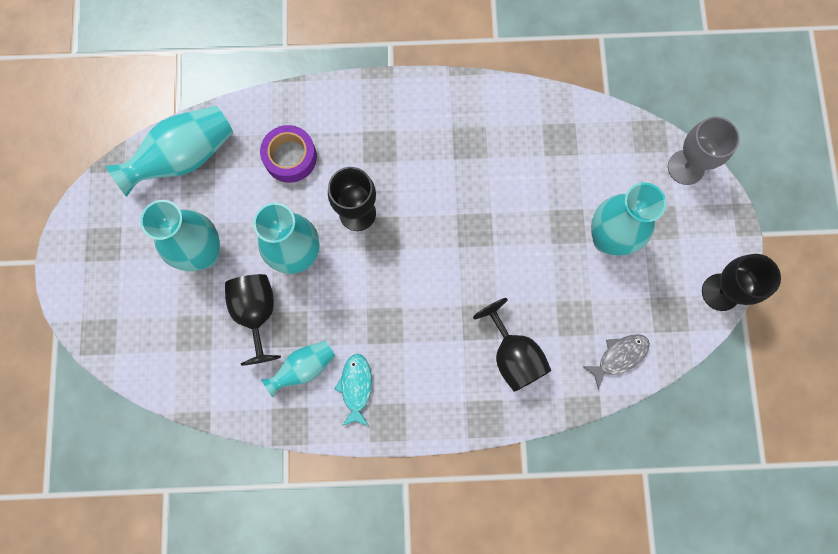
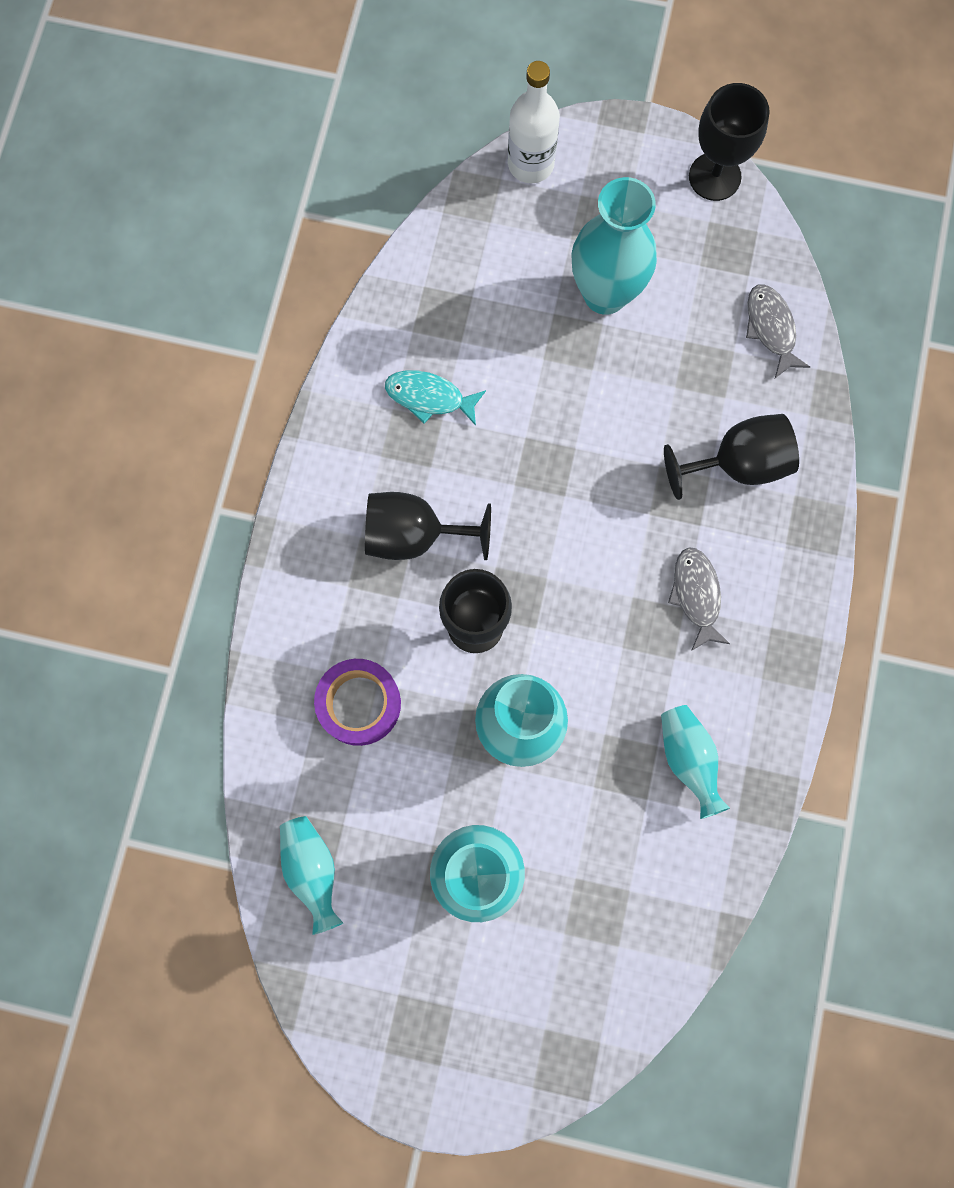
camera: 75 degrees left, 0 degrees up
(184, 158) = (312, 870): turquoise vase -> turquoise vase, size x0.57
(256, 313) = (590, 810): black goblet -> black goblet (414, 535)
(356, 387) = (733, 690): turquoise fish -> turquoise fish (429, 397)
(414, 348) = (696, 595): none -> grey fish
(686, 167) = (530, 164): grey goblet -> white bottle

